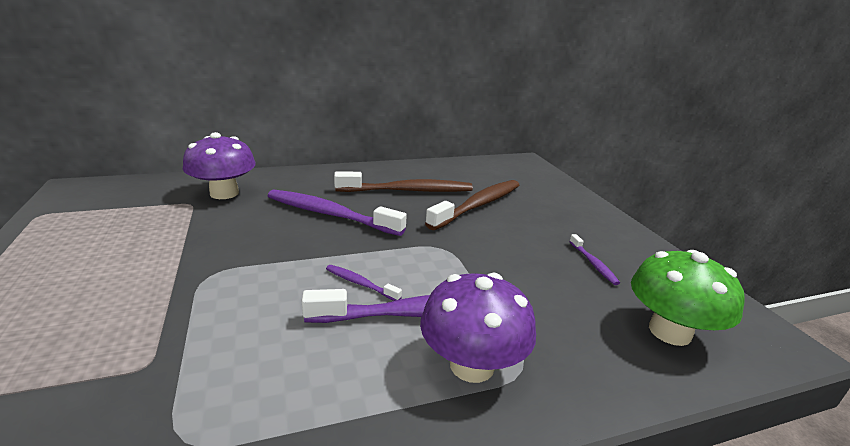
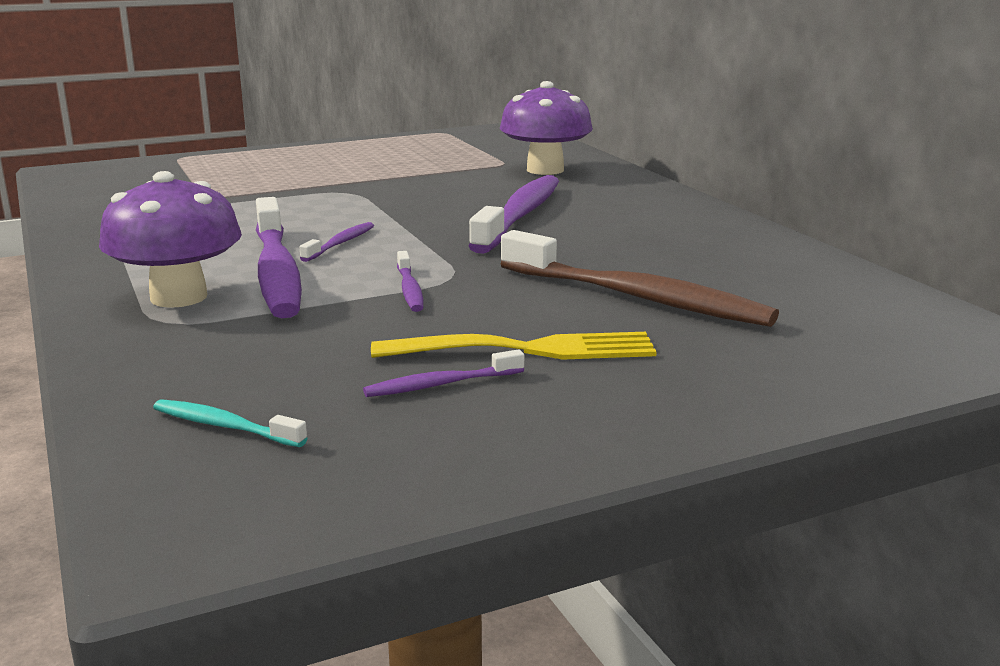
camera: 85 degrees right, 5 degrees down
(408, 191) = (652, 249): brown toothbrush -> none
(463, 262) = (409, 290): none -> purple toothbrush
(546, 238) = (526, 350): none -> yellow fork
(669, 331) = (225, 426): green mushroom -> turquoise toothbrush

